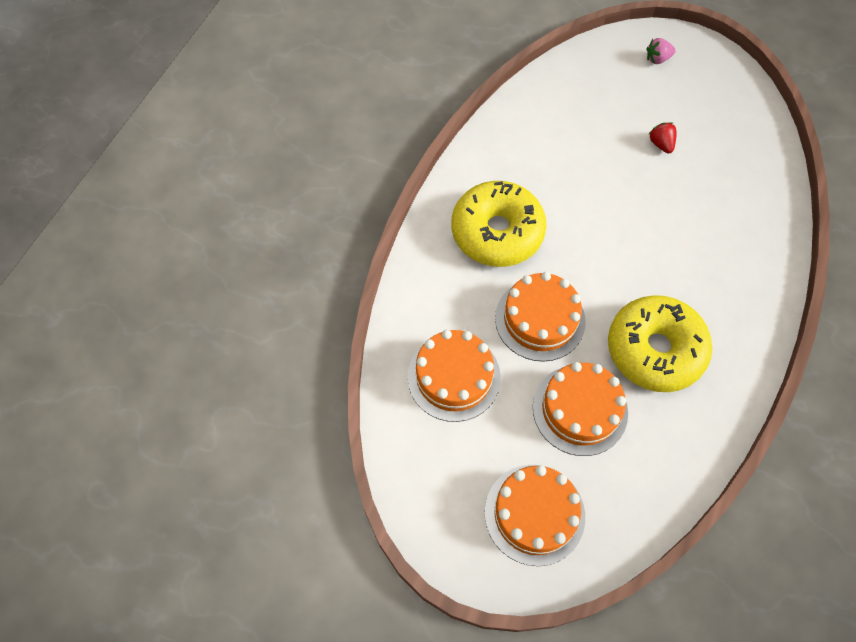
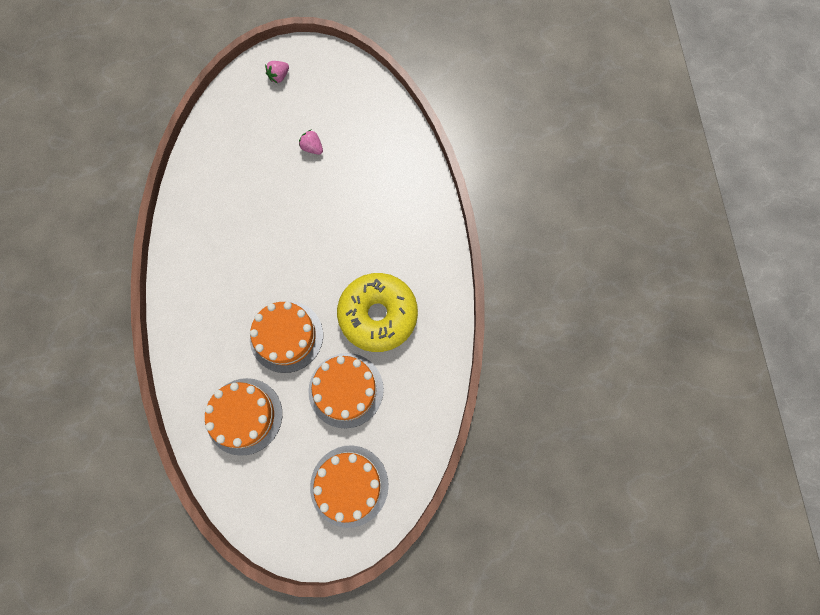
camera: 30 degrees left, 10 degrees up
(497, 232) = (223, 283): yellow donut -> none
(661, 144) = (312, 148): red strawberry -> pink strawberry

